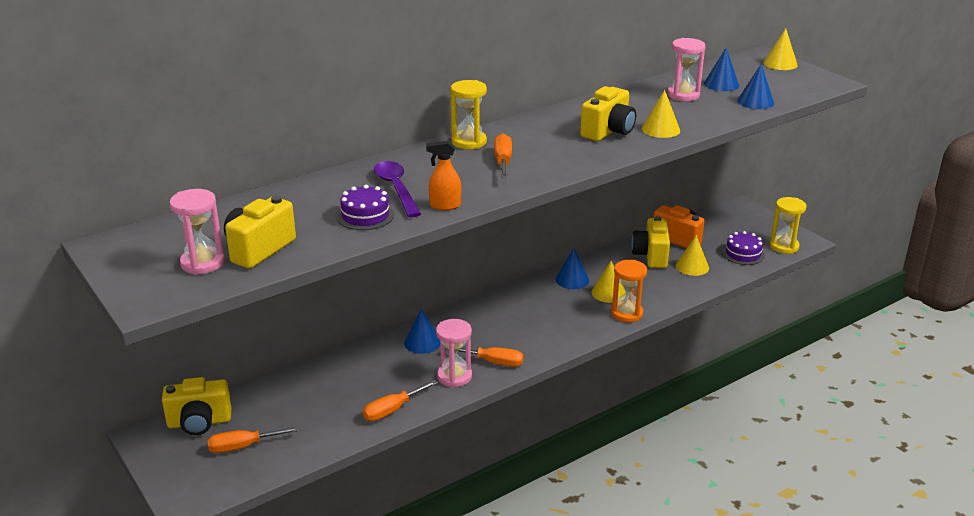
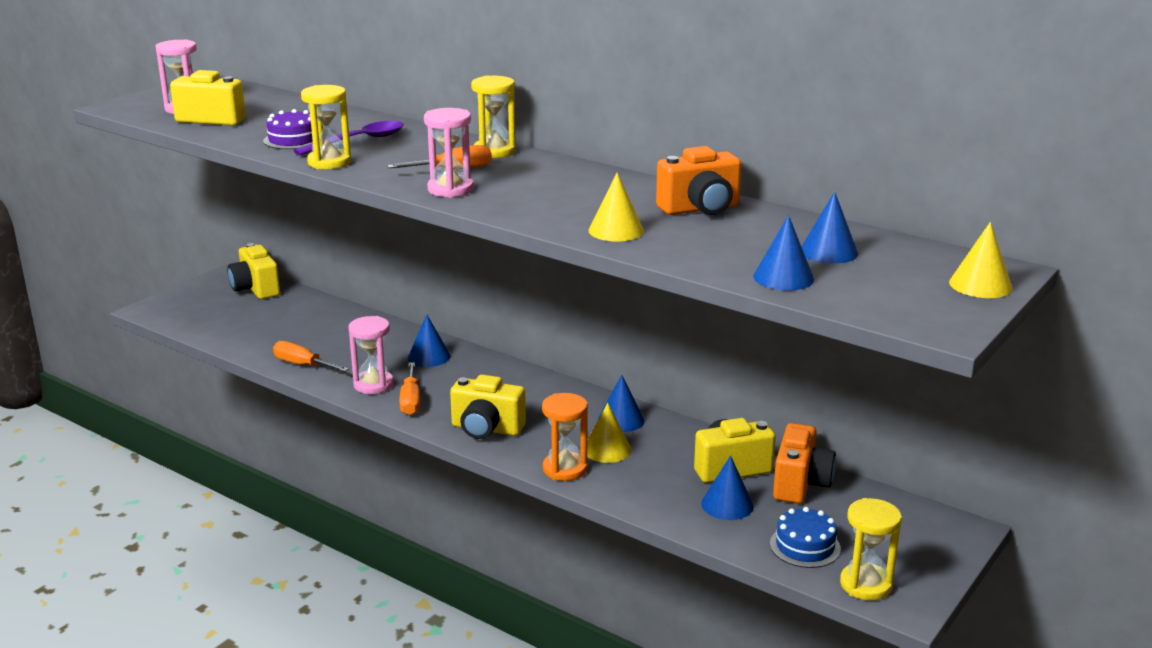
camera: 70 degrees right, 5 degrees down
(243, 446) = (227, 313): orange screwdriver -> none
(445, 206) = (329, 162): orange spray bottle -> yellow hourglass
(608, 131) = (582, 205): yellow camera -> yellow camera (486, 429)
(635, 101) = (700, 209): none -> orange camera
(683, 95) = (755, 233): pink hourglass -> pink hourglass (450, 189)
(692, 266) = (727, 505): yellow cone -> blue cone
(743, 254) = (805, 546): purple cake -> blue cake

